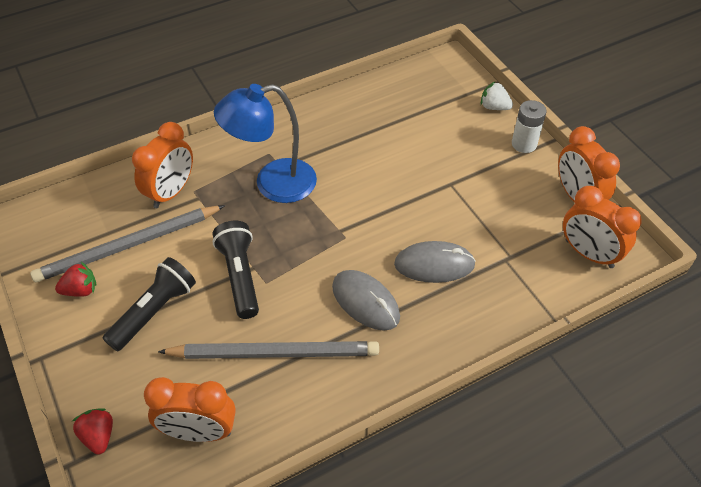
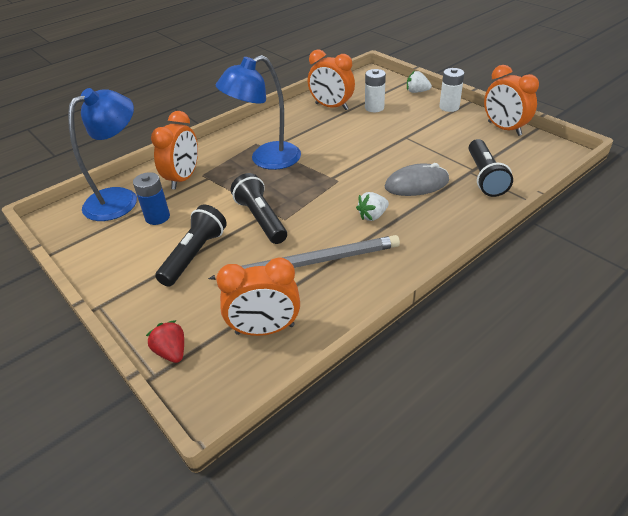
camera: 10 degrees left, 10 degrees down
(81, 290) = (123, 253): red strawberry -> none
(95, 208) = (120, 199): none -> blue lamp
(128, 246) = (157, 217): grey pencil -> blue battery
(365, 302) = (372, 216): grey mouse -> white strawberry
(430, 124) = (374, 108): none -> white battery
(519, 272) = (484, 177): none -> black flashlight
(588, 254) = (531, 157): orange clock -> orange clock (331, 107)

